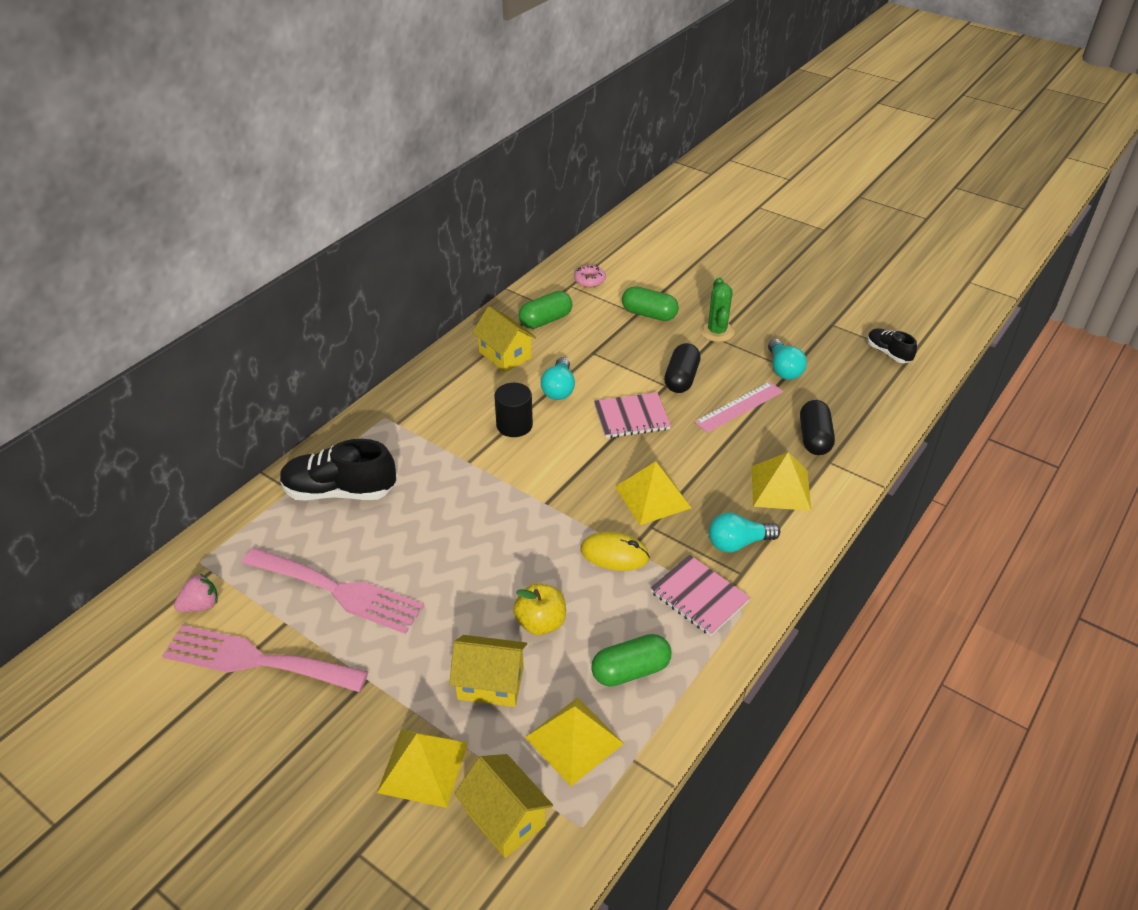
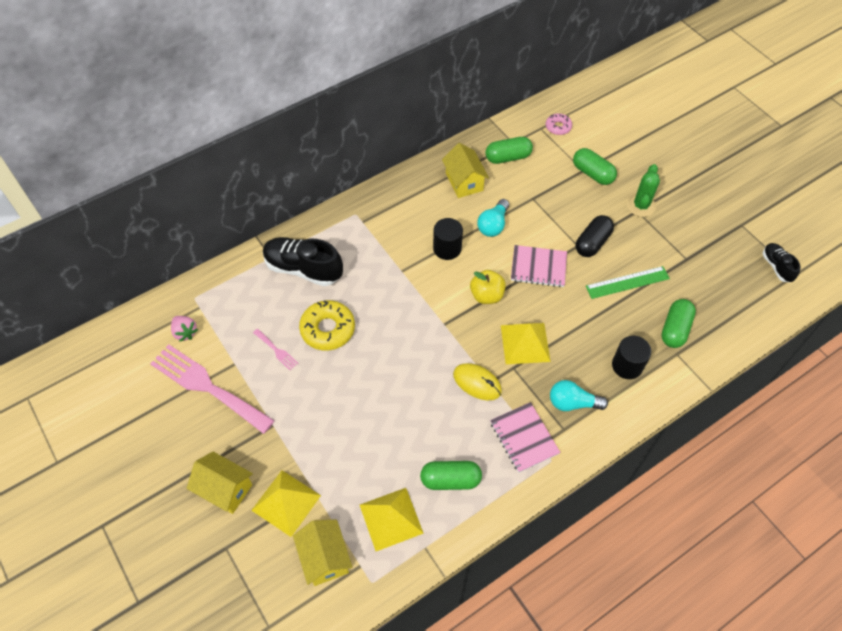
camera: 20 degrees right, 15 degrees up
(201, 605) = (185, 332): pink strawberry -> pink strawberry turned 60 degrees clockwise
(339, 591) = (276, 350): pink fork -> pink fork, size x0.42
(399, 548) = (328, 329): none -> yellow donut
(490, 683) = (351, 456): yellow house -> yellow house (225, 489)
(541, 623) = (403, 421): yellow apple -> yellow apple (486, 295)
(739, 407) = (627, 282): pink ruler -> green ruler
(780, 488) = (627, 366): yellow pyramid -> black cylinder
(783, 369) = (680, 257): turquoise light bulb -> none
(814, 438) = (675, 329): black capsule -> green capsule

